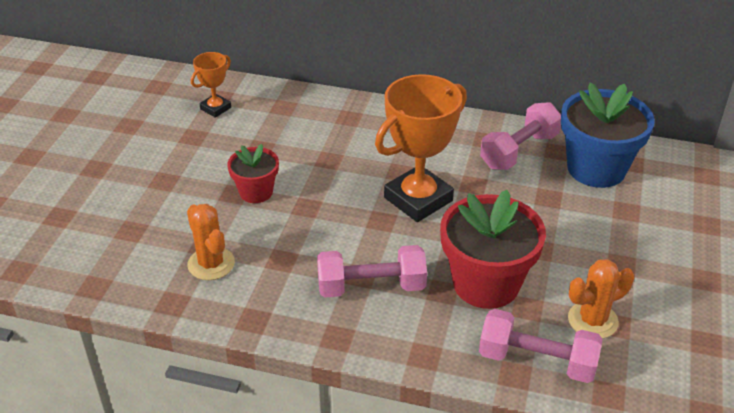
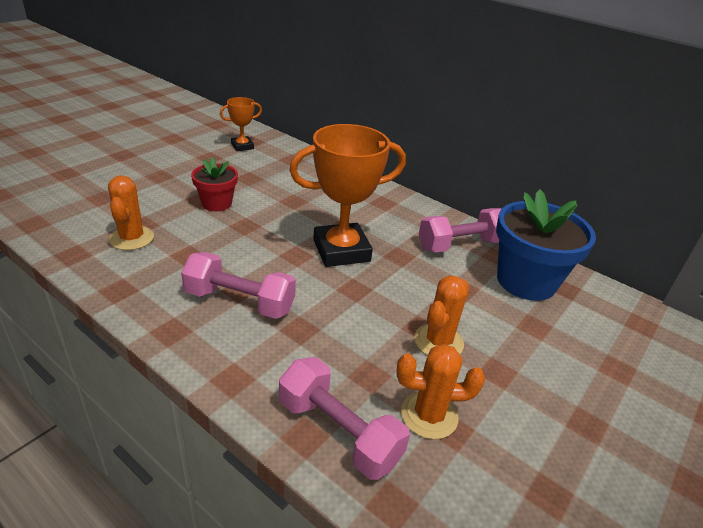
camera: 20 degrees right, 5 degrees down
(486, 284) = (345, 338): red flower pot -> none
(561, 256) = (438, 341): none -> orange cactus

